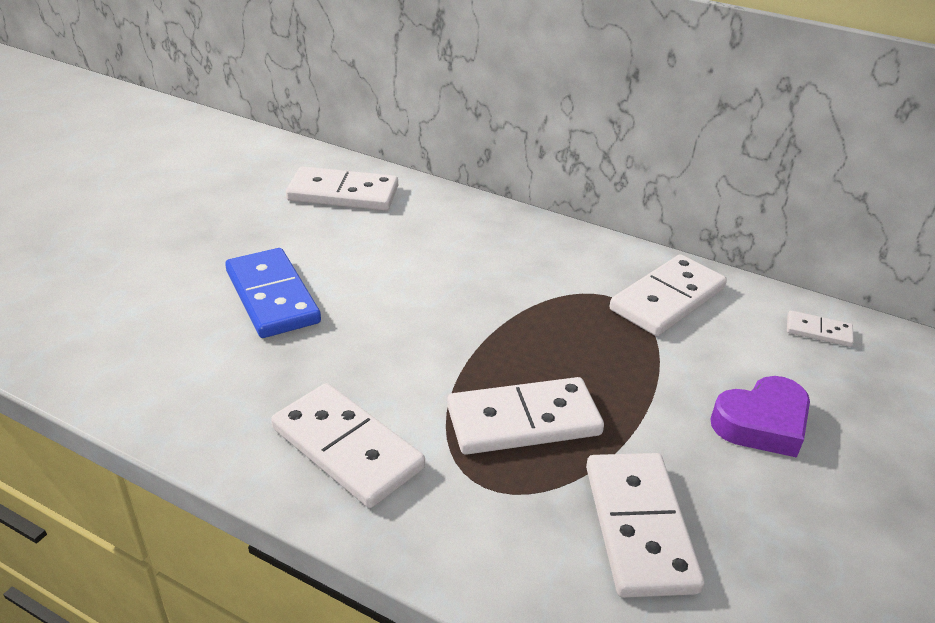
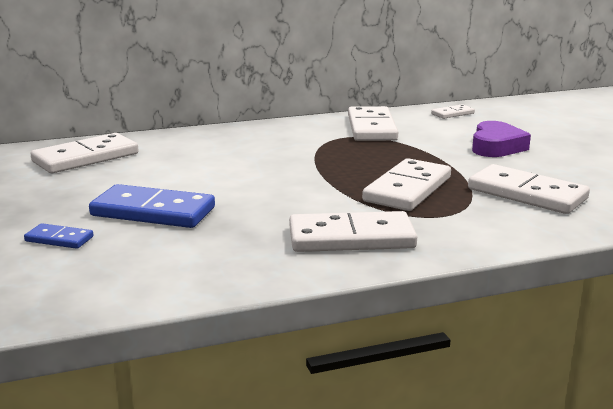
camera: 45 degrees left, 15 degrees down
(168, 286) = (59, 239): none -> blue domino

